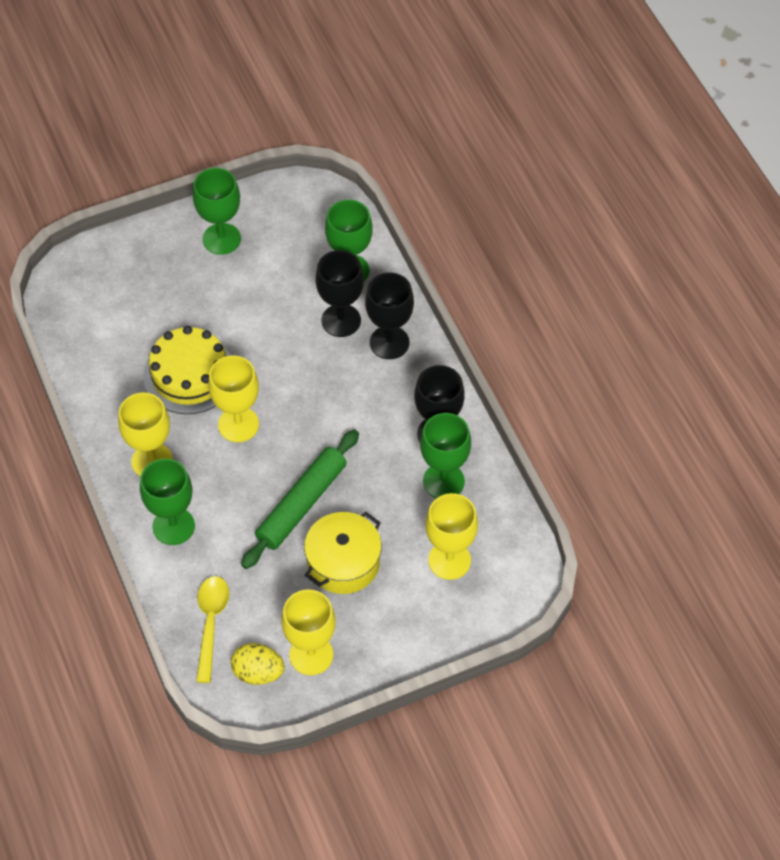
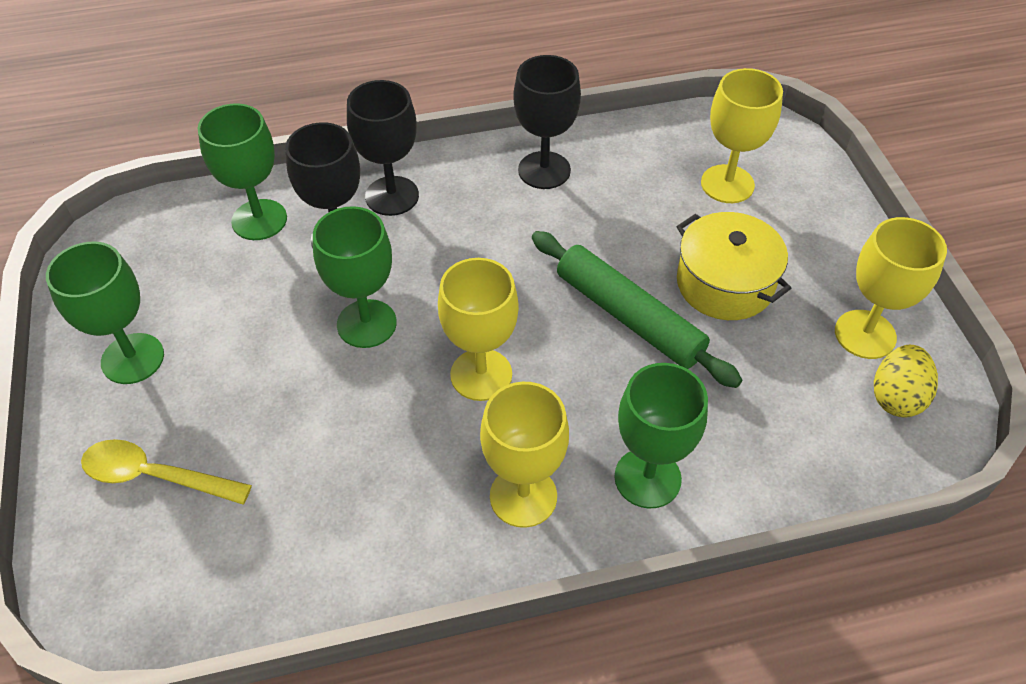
camera: 80 degrees left, 5 degrees down
(189, 375) = (373, 427): yellow cake -> none
(211, 623) = (818, 446): yellow spoon -> yellow spoon (155, 476)
(443, 481) = (614, 174): green goblet -> green goblet (366, 324)

